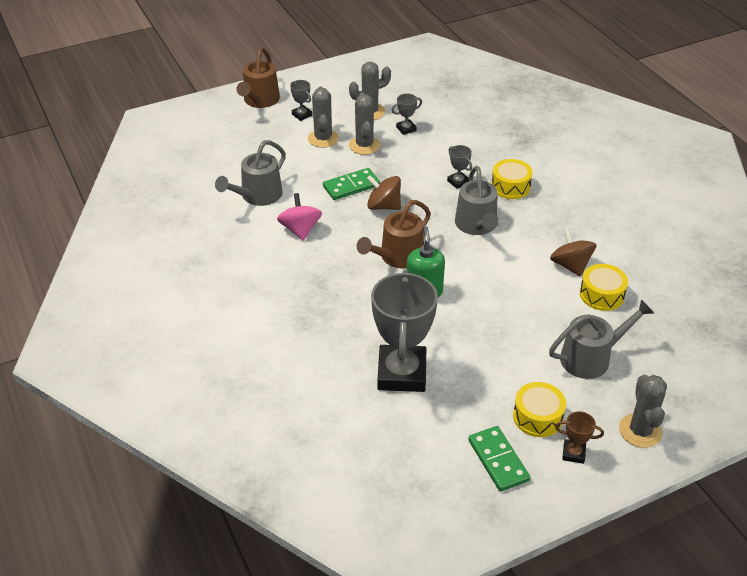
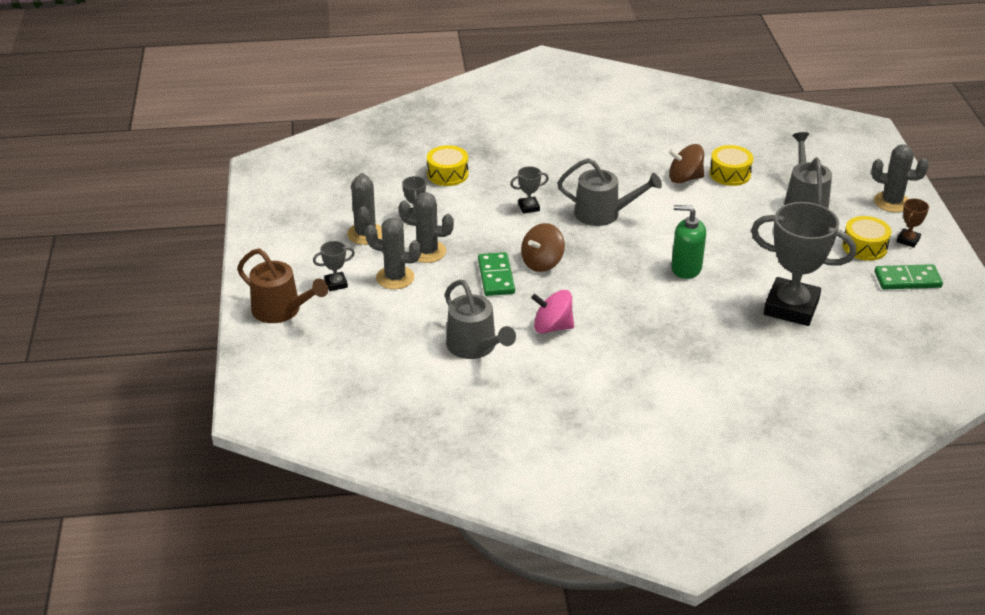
camera: 70 degrees left, 5 degrees down
(397, 257) = (628, 272): brown watering can -> none
(510, 186) = (554, 179): yellow drum -> yellow drum (447, 174)

